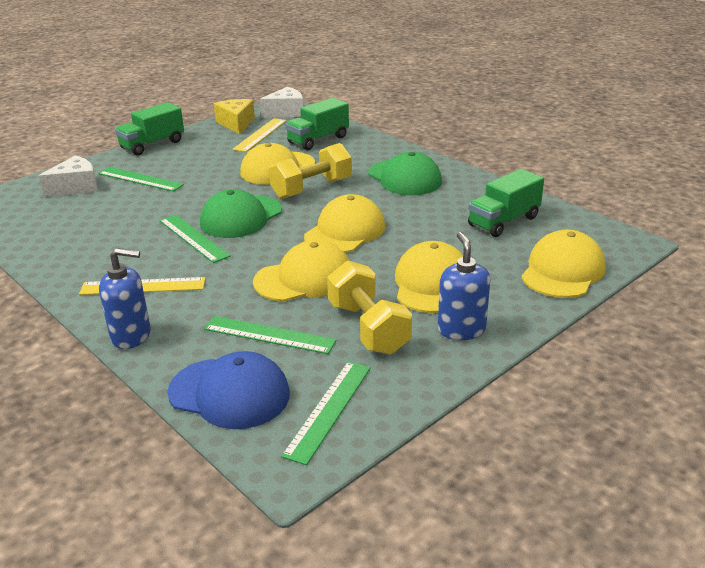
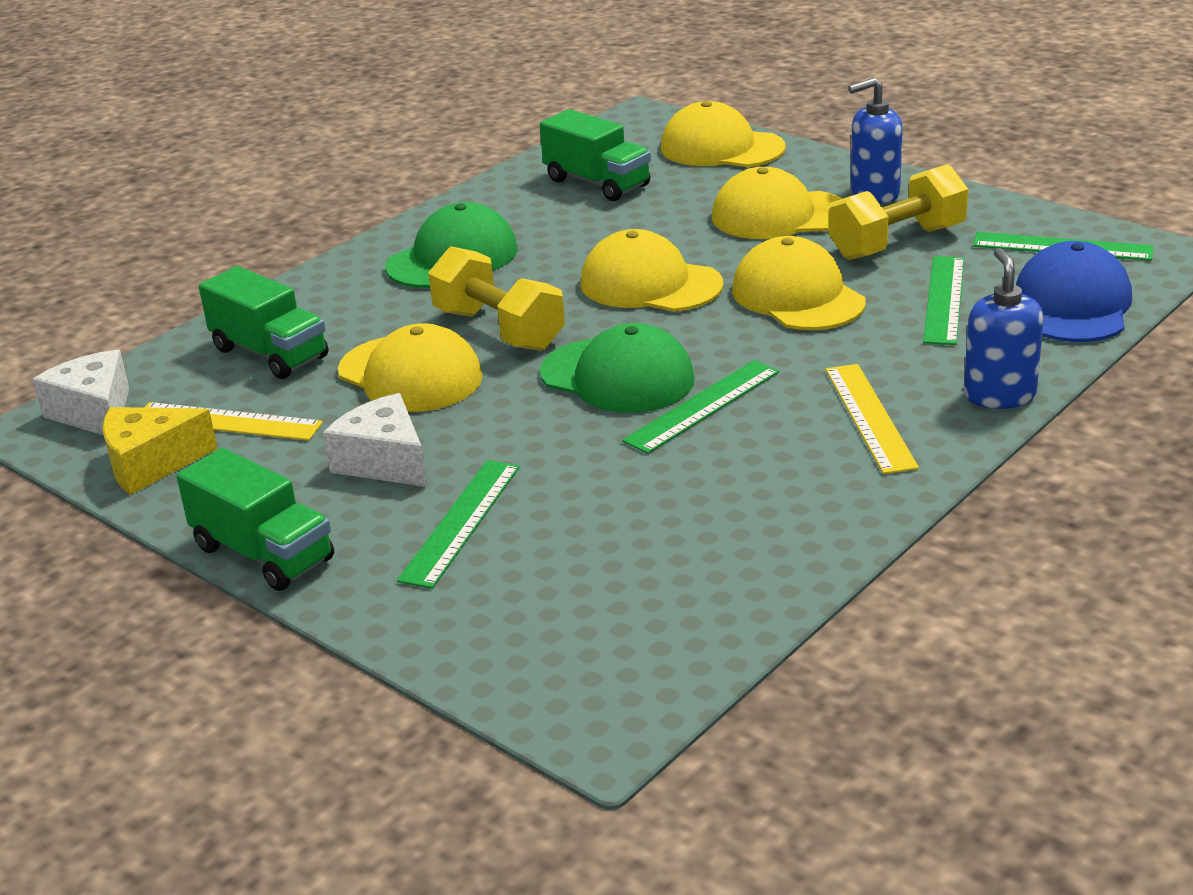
camera: 95 degrees left, 0 degrees up
(76, 187) = (505, 599): white cheese -> white cheese (384, 461)

